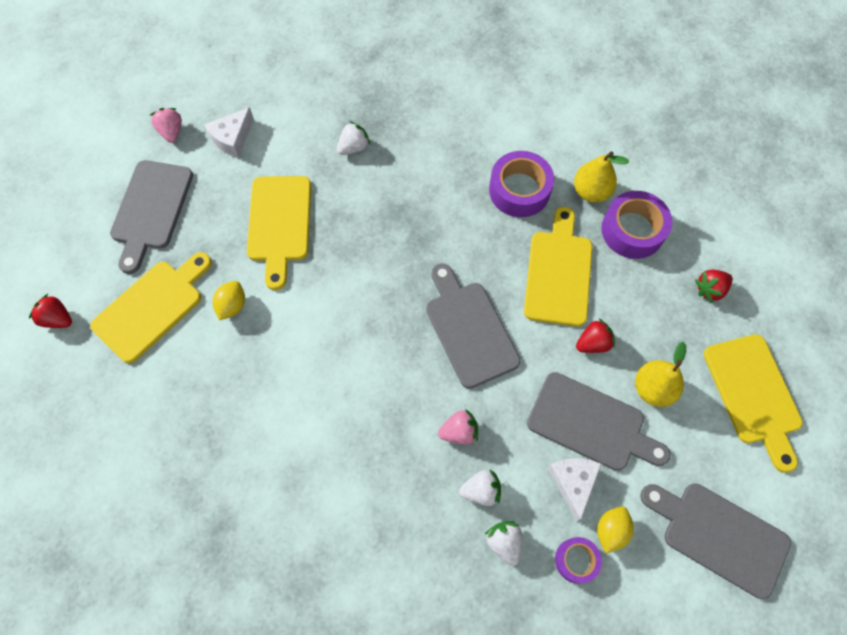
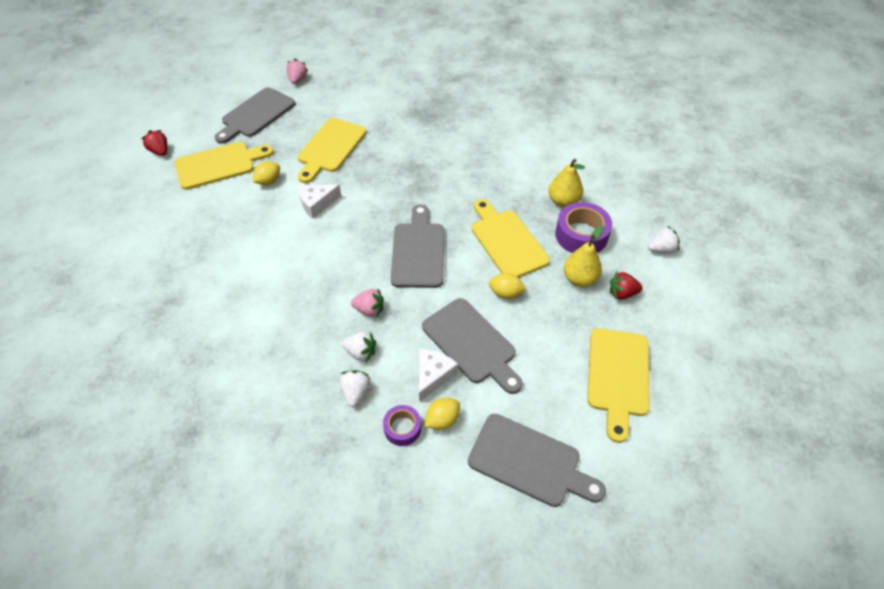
camera: 25 degrees right, 15 degrees down
(232, 138) = (332, 94): white cheese -> white cheese (317, 204)
(354, 147) = (408, 123): white strawberry -> white strawberry (661, 249)
(519, 190) = (509, 183): purple tape -> none
(558, 273) = (507, 241): yellow cutting board -> yellow cutting board turned 60 degrees counterclockwise
(593, 343) = (505, 293): red strawberry -> yellow lemon
(653, 389) = (535, 340): yellow pear -> yellow pear (579, 279)
(719, 535) = (529, 462): grey cutting board -> grey cutting board turned 150 degrees clockwise

